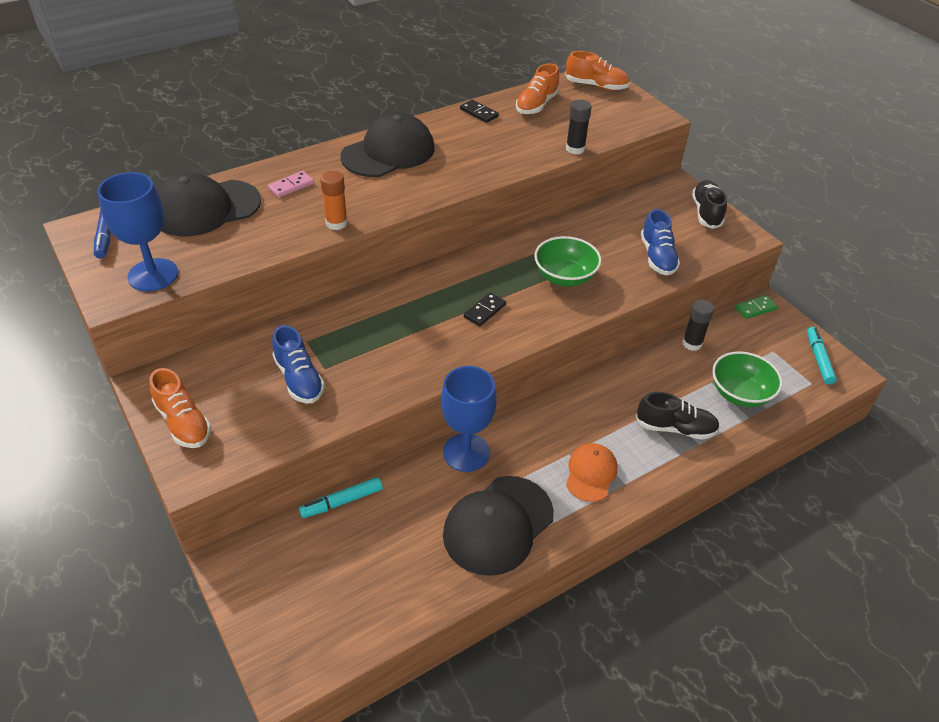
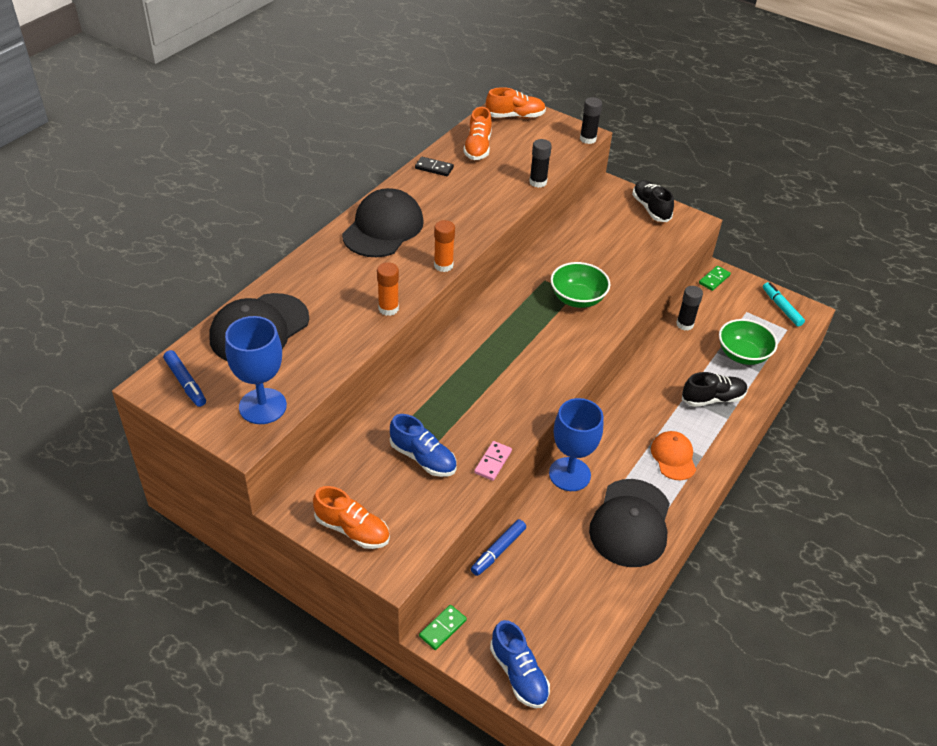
camera: 25 degrees left, 0 degrees up
(235, 557) = (442, 628): none -> green domino
(291, 186) = (320, 285): pink domino -> pink domino (493, 462)
(342, 502) = (498, 551): turquoise marker -> blue marker
(420, 199) = (443, 265): none -> orange glue stick
(484, 311) = (533, 348): black domino -> none
(657, 257) = (637, 259): blue shoe -> blue shoe (518, 674)
(658, 122) = (588, 139): none -> black glue stick

